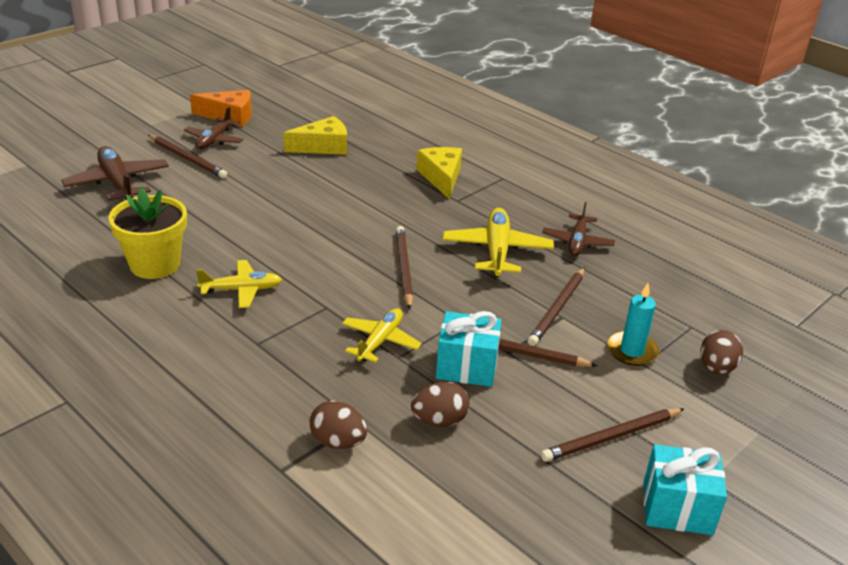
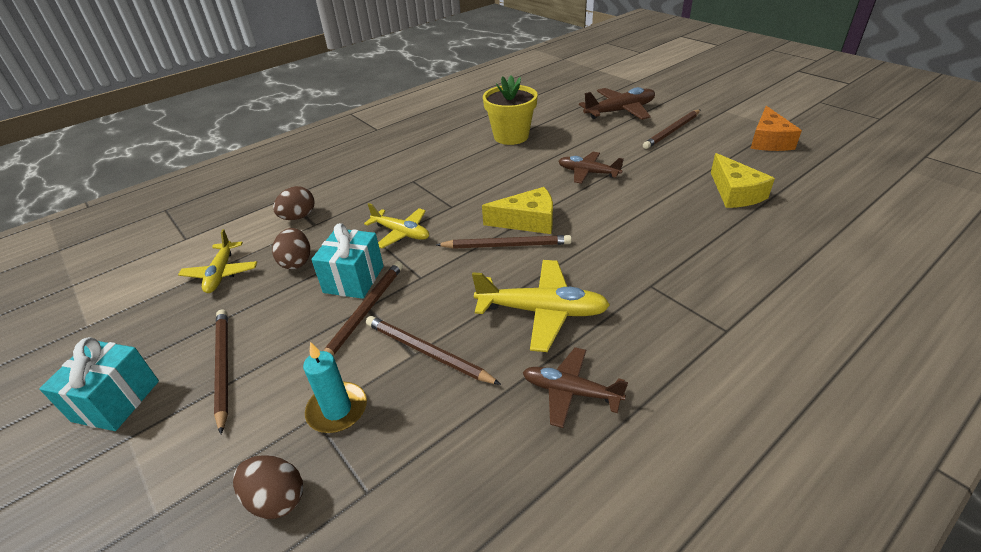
camera: 100 degrees right, 5 degrees up
(214, 140) = (713, 138): brown plane -> brown plane (588, 173)
(242, 290) = (478, 170): yellow plane -> yellow plane (221, 273)
(441, 177) = (702, 274): yellow cheese -> yellow cheese (527, 221)

